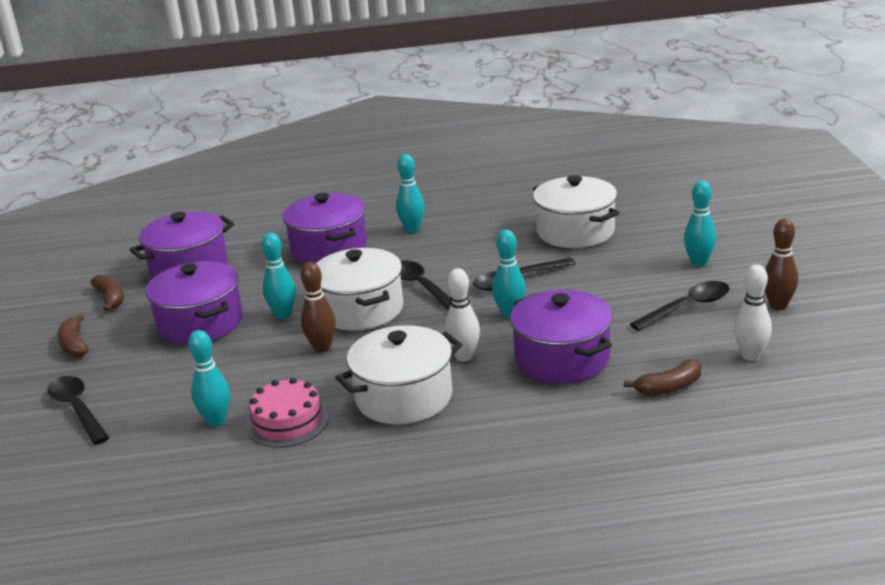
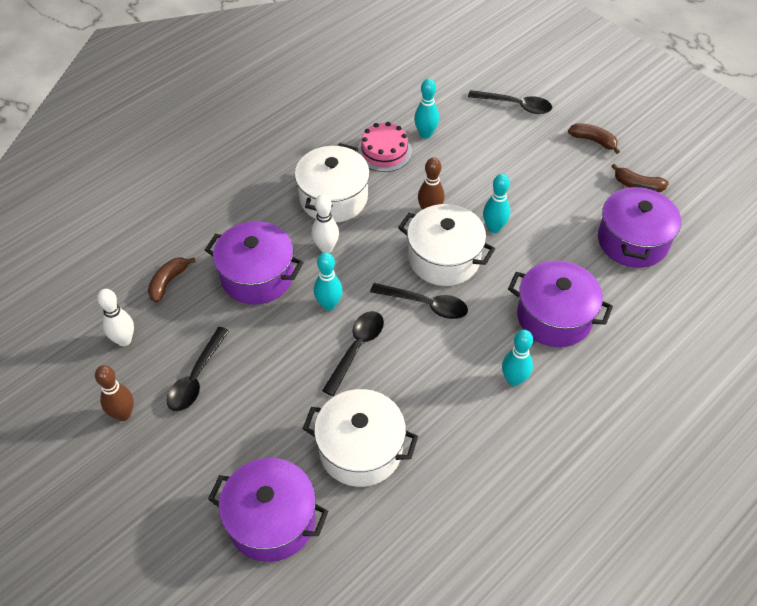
camera: 140 degrees right, 25 degrees up
(200, 323) = (540, 194): purple pot -> purple pot (271, 520)
(699, 262) = (216, 450): turquoise bowling pin -> none

